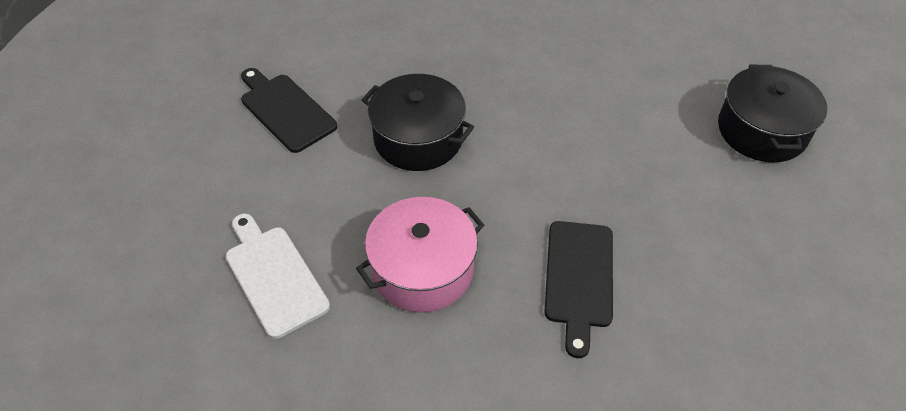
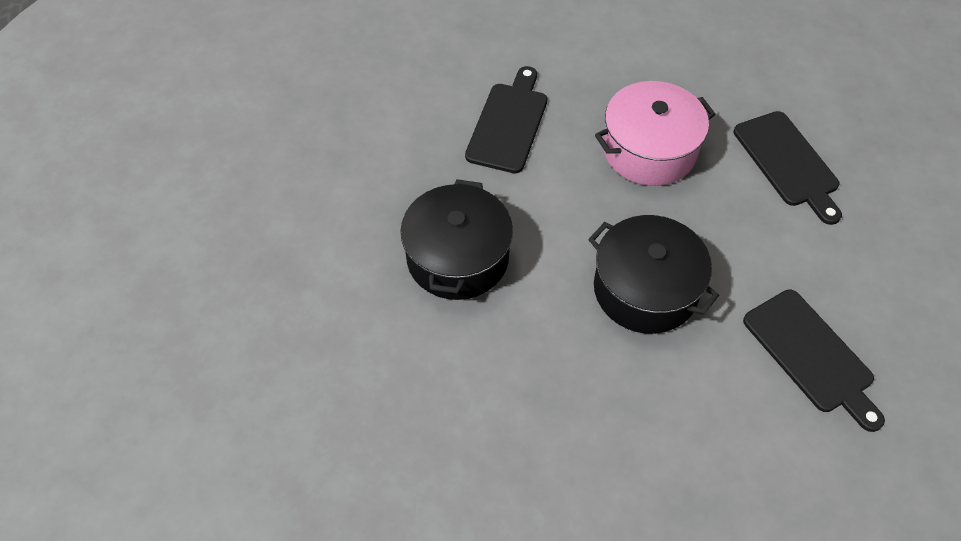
camera: 170 degrees left, 5 degrees up
(274, 276) = (788, 163): white cutting board -> black cutting board
(762, 130) = (251, 241): black pot -> black pot (457, 257)

